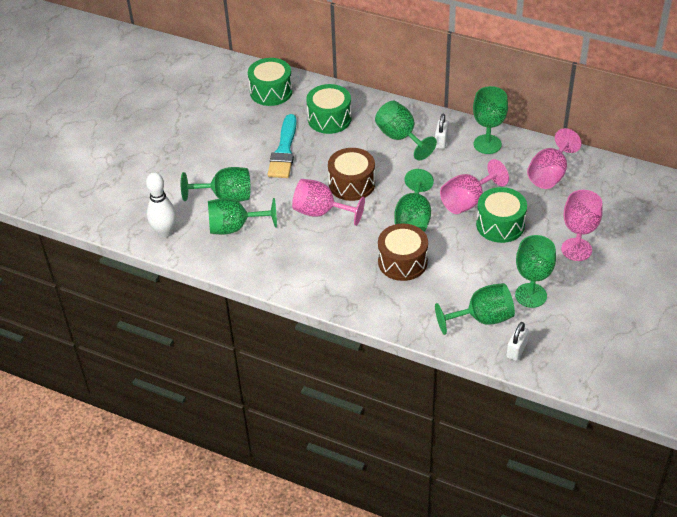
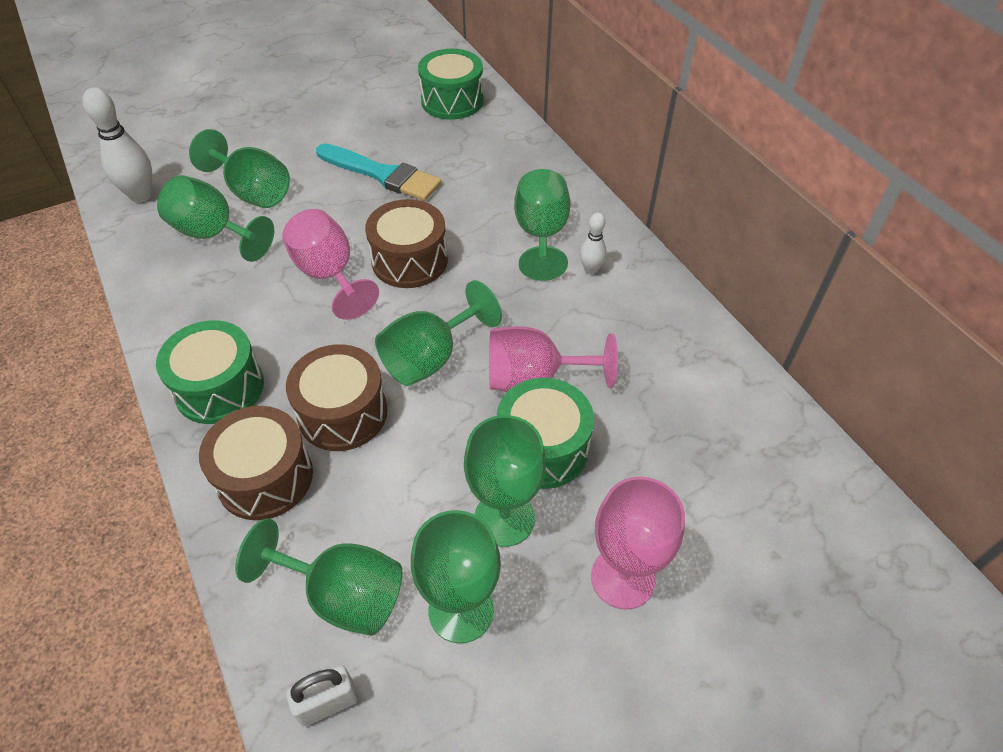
camera: 35 degrees right, 5 degrees up
(284, 151) = (382, 174): turquoise brush -> turquoise brush turned 105 degrees counterclockwise
(329, 119) = (480, 165): green drum -> green drum (219, 388)
(400, 303) = (265, 477): none -> brown drum
(441, 141) = (591, 270): white padlock -> white bowling pin
(487, 144) = (653, 310): green goblet -> green goblet (504, 518)
(550, 174) = (705, 414): pink goblet -> none

